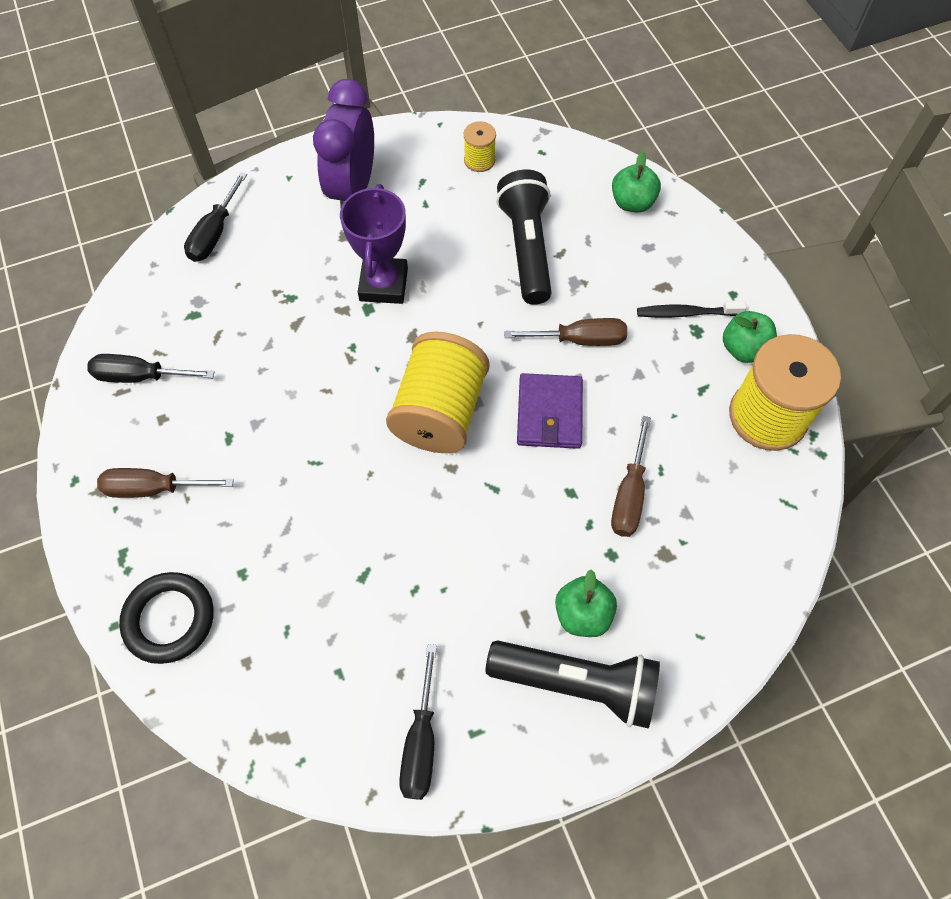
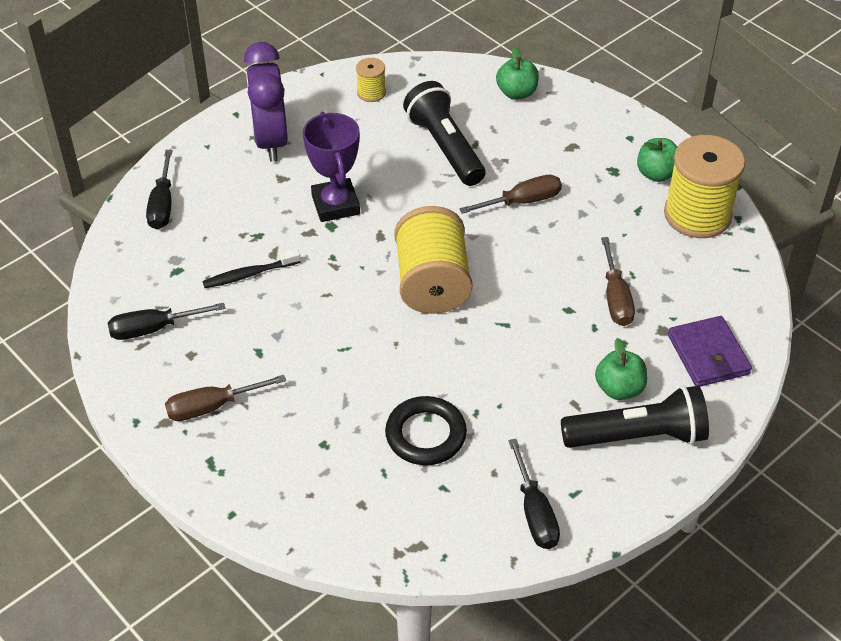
camera: 20 degrees left, 15 degrees down
(169, 619) = (278, 495): black ring -> black ring (425, 435)
(549, 413) = (523, 260): purple wallet -> purple wallet (708, 355)
(686, 313) = (599, 160): black toothbrush -> black toothbrush (249, 274)

